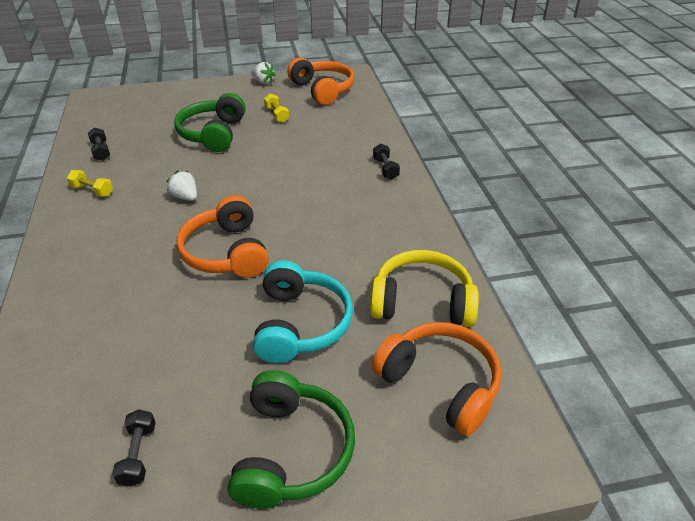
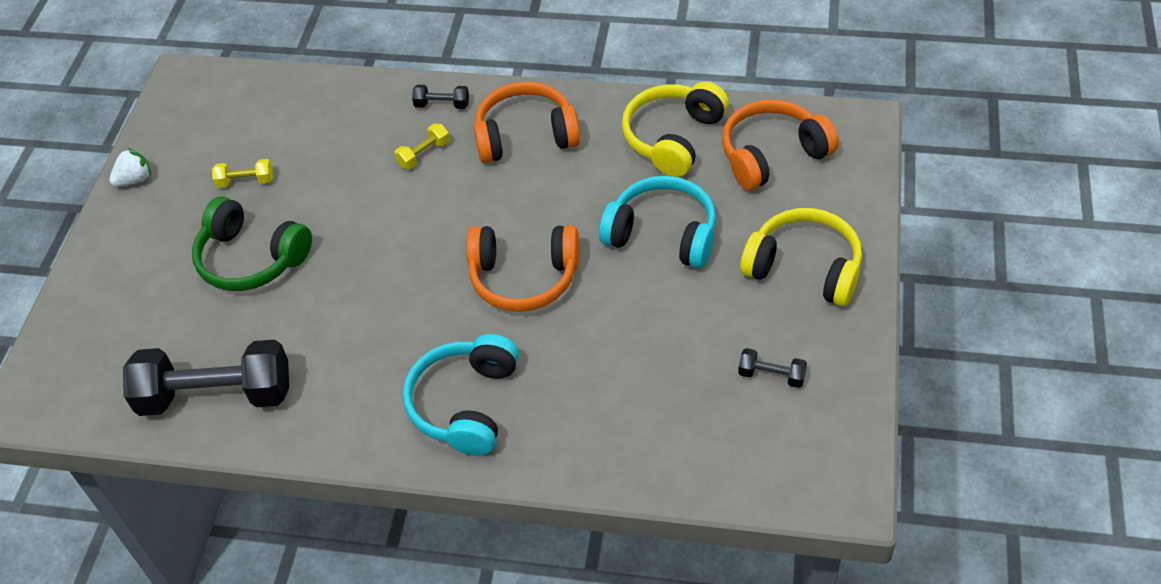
camera: 65 degrees left, 10 degrees up
(92, 191) = (319, 407): yellow dumbbell -> yellow dumbbell (424, 154)
(96, 254) = (465, 404): none -> turquoise headphones
(101, 151) = (216, 395): black dumbbell -> black dumbbell, size x2.36
(185, 197) = (392, 305): white strawberry -> none
(292, 451) = (804, 268): green headphones -> yellow headphones
(322, 90) = (208, 118): orange headphones -> orange headphones (525, 135)

